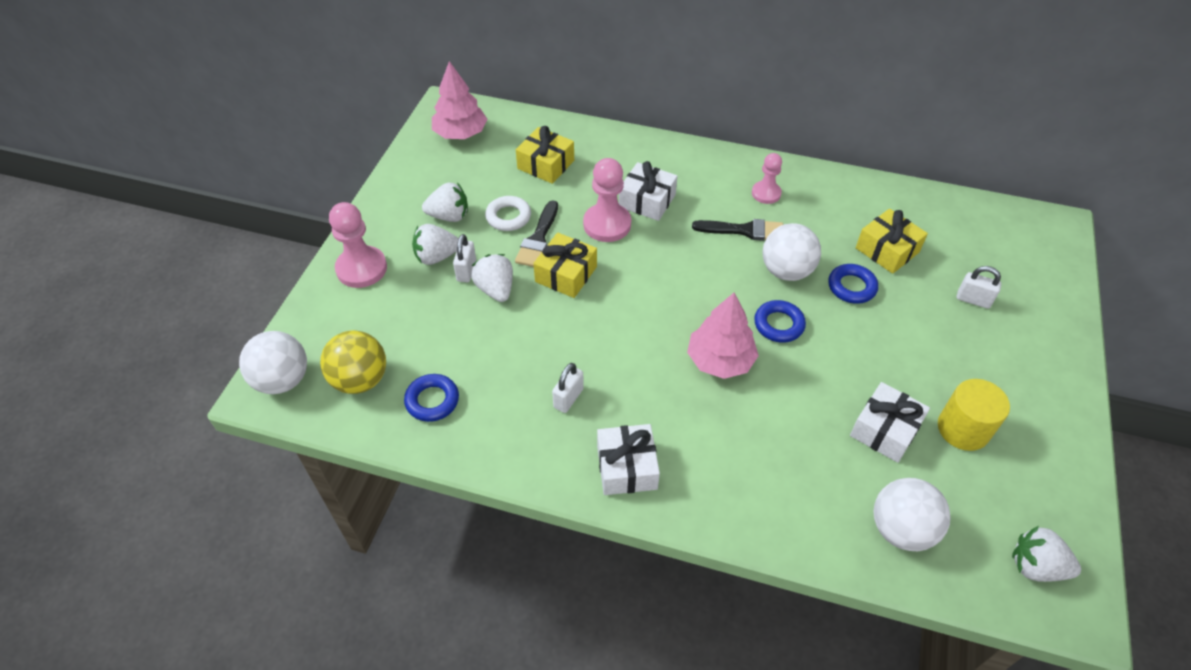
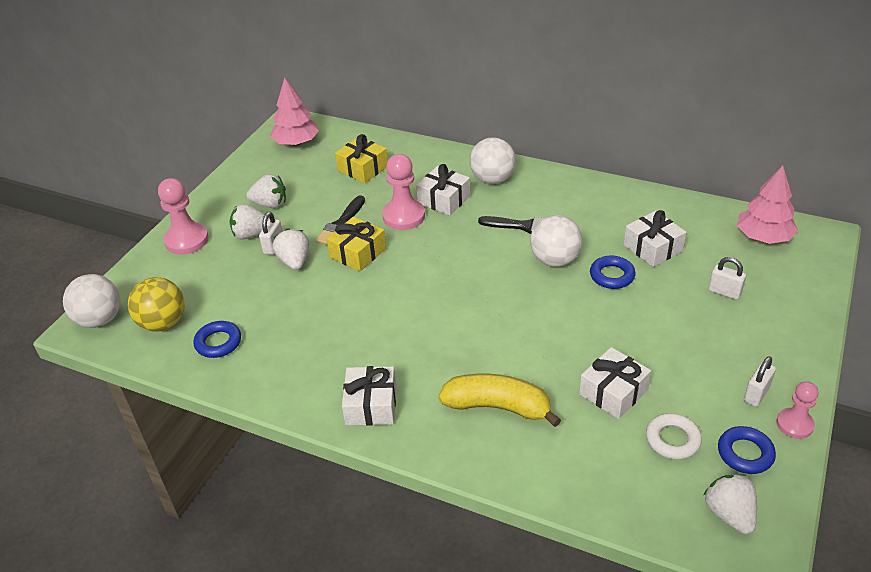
camera: 10 degrees right, 10 degrees down
(508, 217) = (320, 207): white ring -> white ring (672, 440)
(568, 398) = (334, 348): white padlock -> white padlock (756, 394)
(720, 360) = (476, 327): pink tree -> pink tree (763, 237)
(766, 193) = (552, 198): pink pawn -> pink pawn (794, 424)
(766, 458) = (497, 407): none -> yellow banana
(778, 324) = (536, 302): blue ring -> blue ring (745, 453)
(887, 250) = (653, 248): yellow gift -> white gift
(901, 529) = (607, 473): white ball -> white ball (492, 179)
(963, 429) = (688, 396): yellow cylinder -> none
(1035, 566) = (729, 514): white strawberry -> white strawberry turned 45 degrees clockwise

